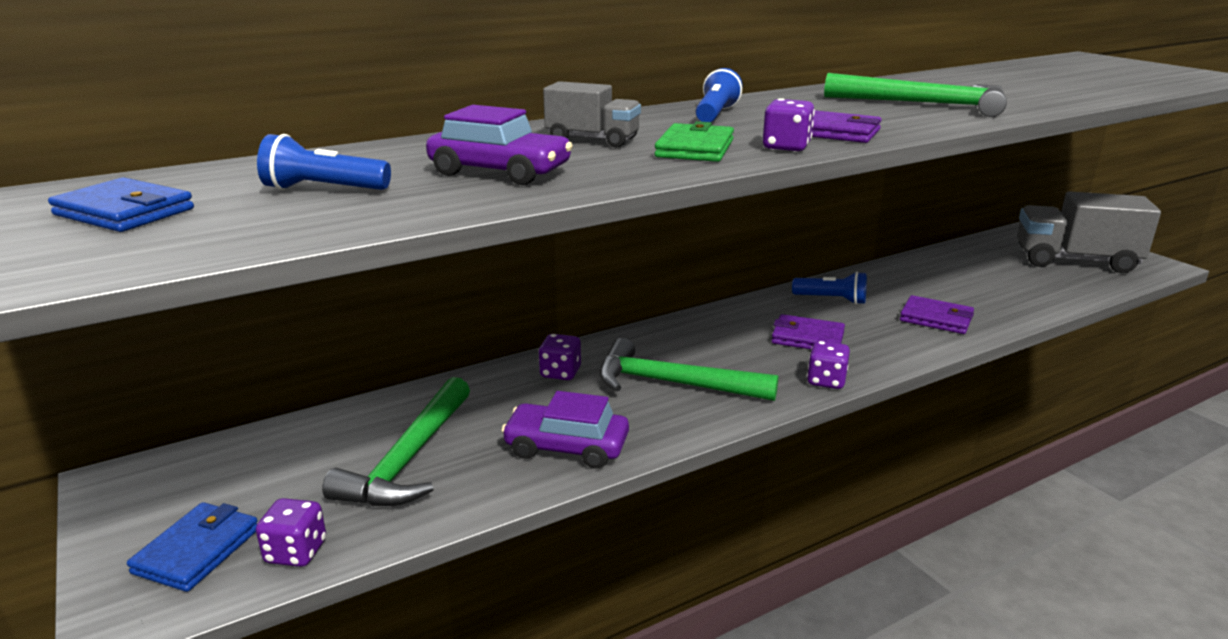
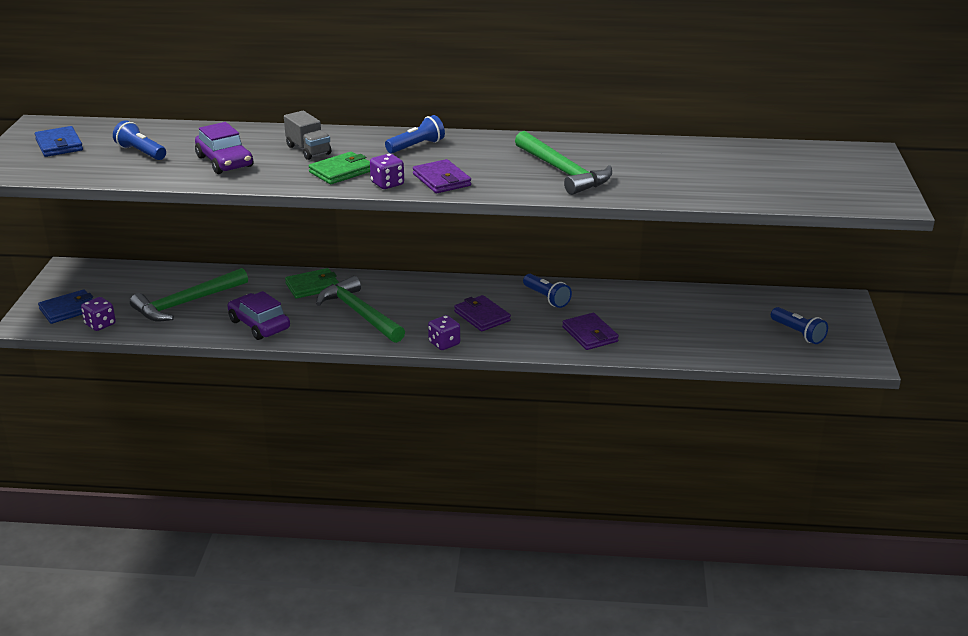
camera: 35 degrees right, 5 degrees up
(560, 373) = (312, 286): purple dice -> green wallet
(1075, 261) = (798, 333): grey truck -> blue flashlight

